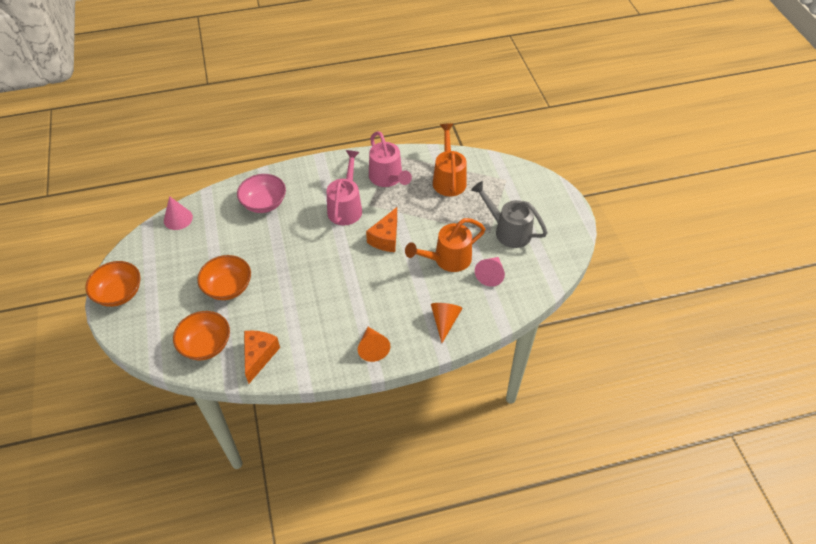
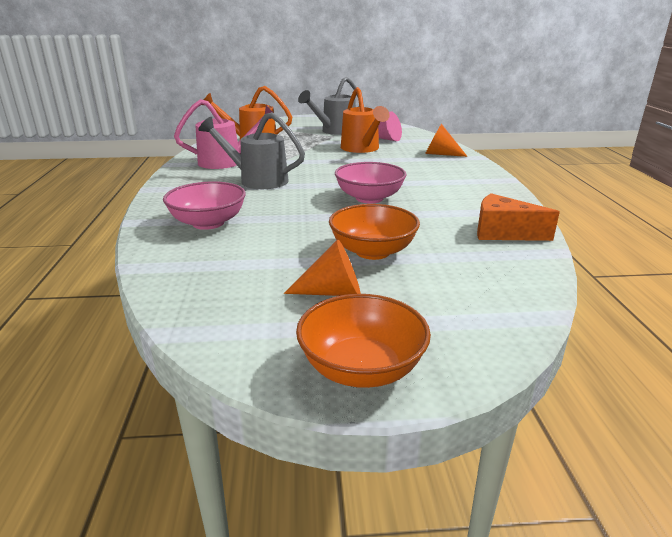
camera: 80 degrees left, 25 degrees down
(178, 219) = (180, 295): pink cone -> none
(206, 345) = (490, 269): orange bowl -> none
(316, 277) = (369, 198): none -> pink bowl
(346, 207) = (257, 180): pink watering can -> grey watering can
(372, 348) = (478, 179): orange cone -> orange cone (332, 292)
(386, 238) = (320, 167): orange cheese -> none

